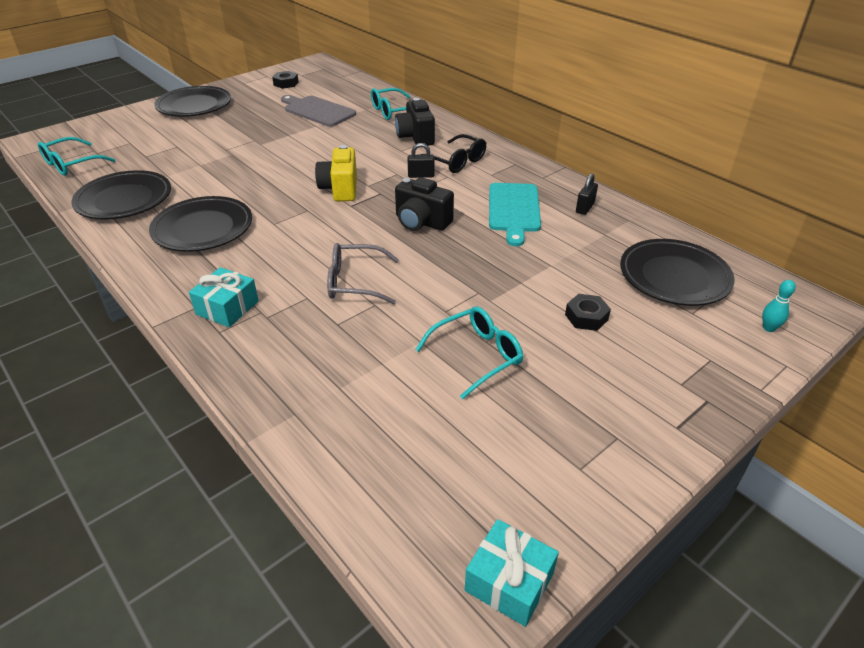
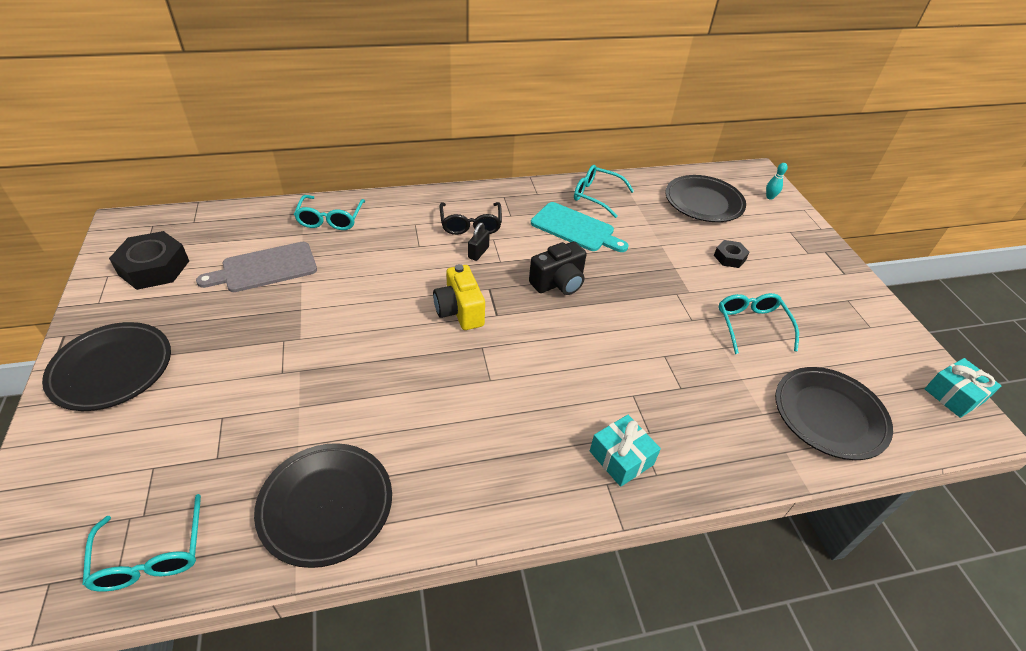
camera: 65 degrees left, 5 degrees up
(203, 229) = (458, 441): black plate -> black plate (829, 415)
(286, 83) = (154, 267): black nut -> black nut, size x1.84
(340, 189) = (459, 311): yellow camera -> yellow camera turned 45 degrees clockwise
(356, 282) = (627, 356): grey glasses -> none
(415, 137) = (401, 227): black camera -> none
(455, 161) = (470, 224): black glasses -> black glasses turned 105 degrees clockwise
(585, 208) = (597, 196): black padlock -> turquoise glasses

